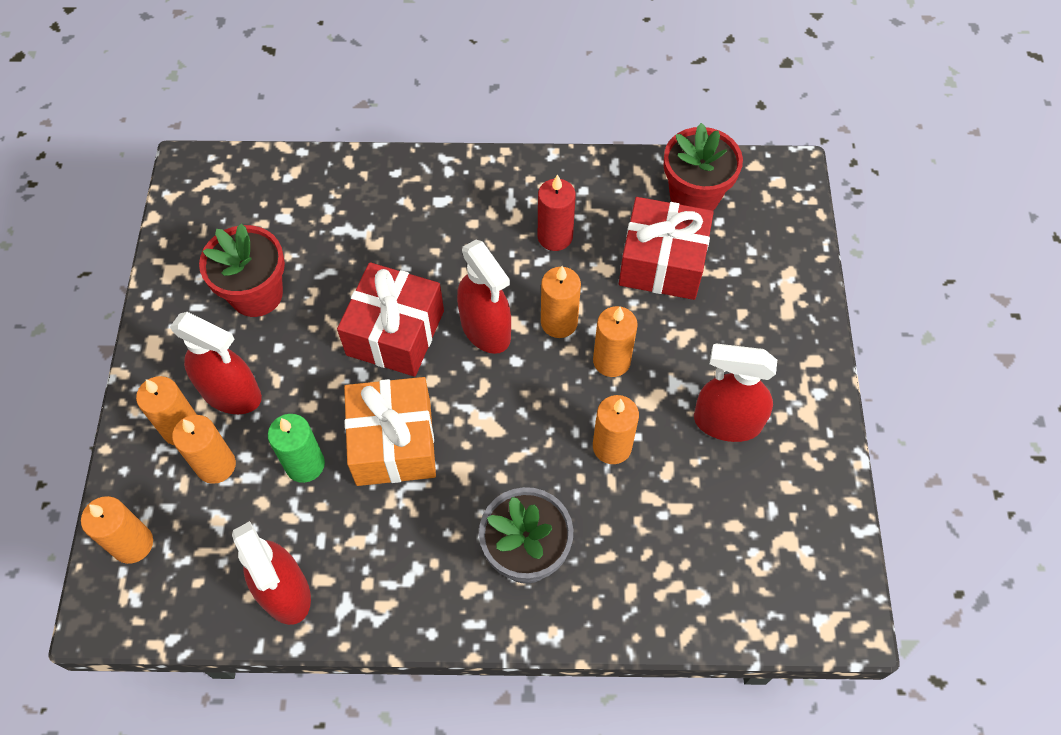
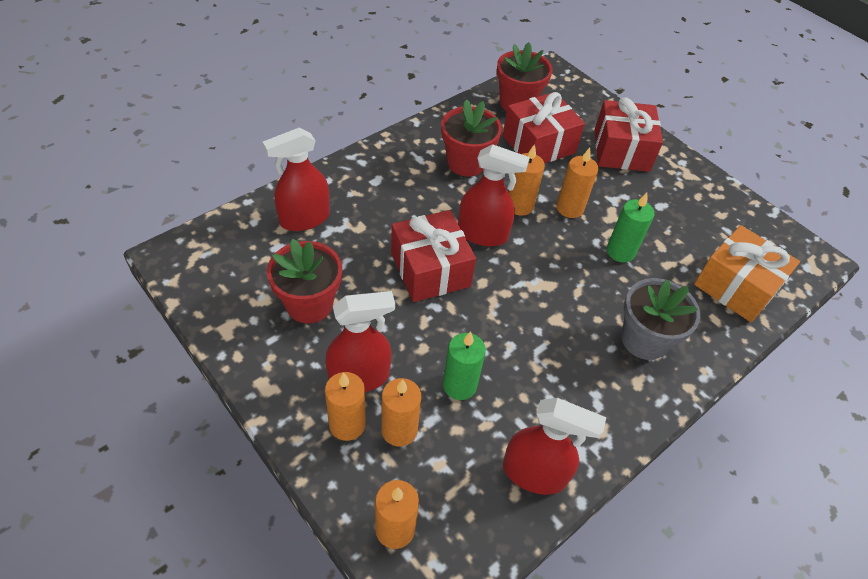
camera: 45 degrees left, 10 degrees down
(393, 443) = (500, 333): orange gift -> orange gift (736, 286)
(555, 237) = (466, 163): red candle -> red flower pot
(612, 446) = (620, 251): orange candle -> green candle
(726, 422) = (659, 202): red spray bottle -> red spray bottle (304, 219)
(756, 330) = (621, 150): none -> red gift

